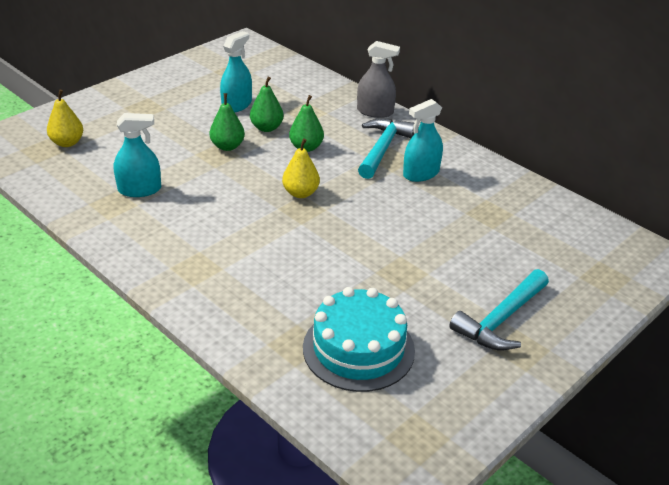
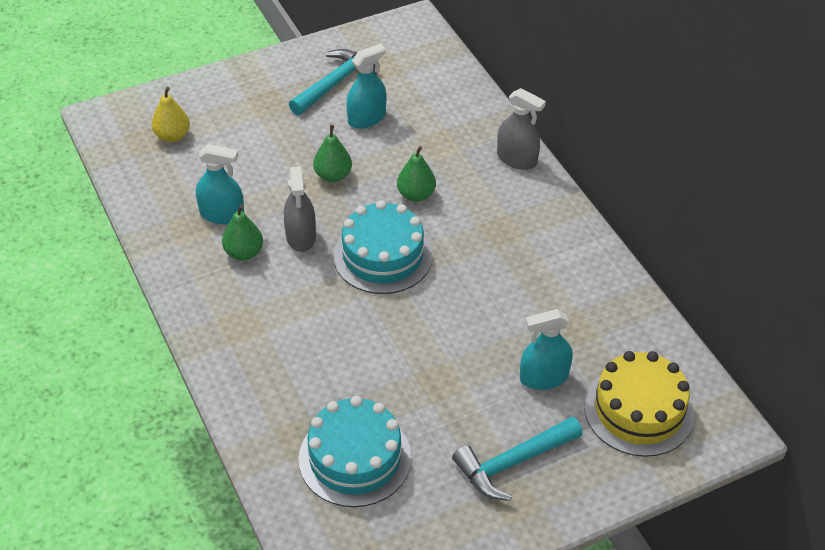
camera: 20 degrees right, 10 degrees up
(220, 192) = (301, 236): none -> grey spray bottle
(266, 128) = (385, 158): green pear -> green pear (244, 253)
(300, 193) = (383, 256): yellow pear -> turquoise cake
(383, 148) = (499, 214): turquoise hammer -> turquoise hammer (334, 83)
(421, 173) = (525, 258): turquoise spray bottle -> turquoise spray bottle (544, 377)
(578, 258) = (639, 410): none -> yellow cake

